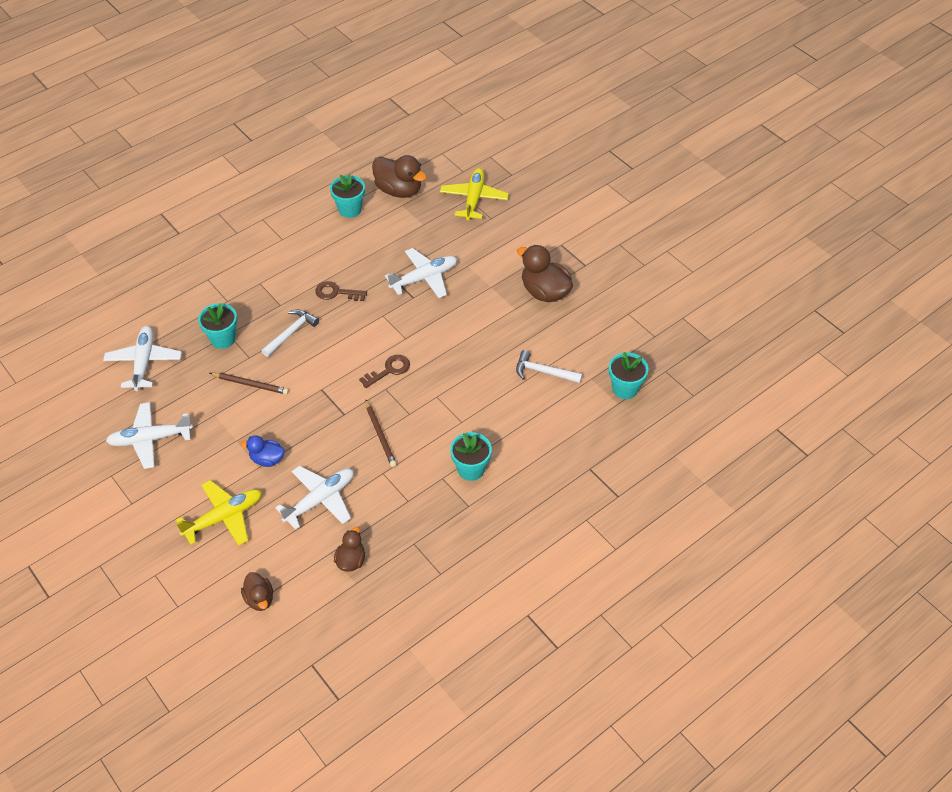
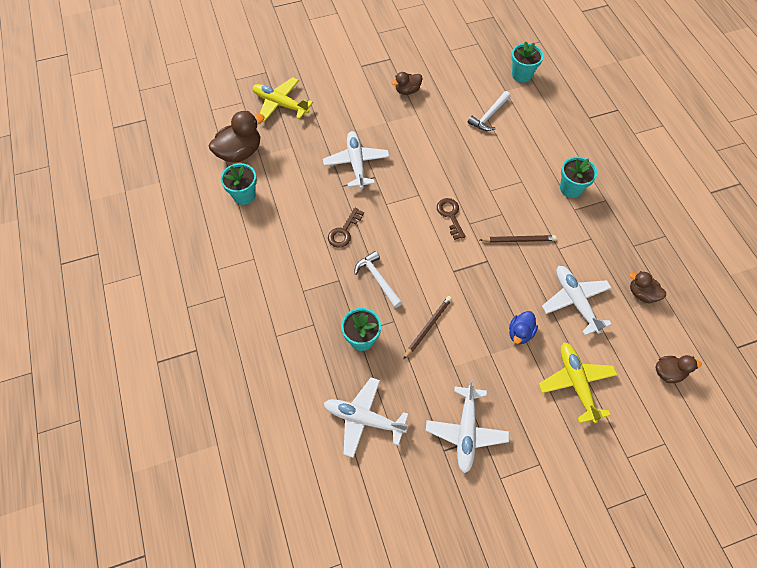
camera: 70 degrees left, 10 degrees up
(544, 292) = (407, 90): brown duck -> brown duck, size x0.58

